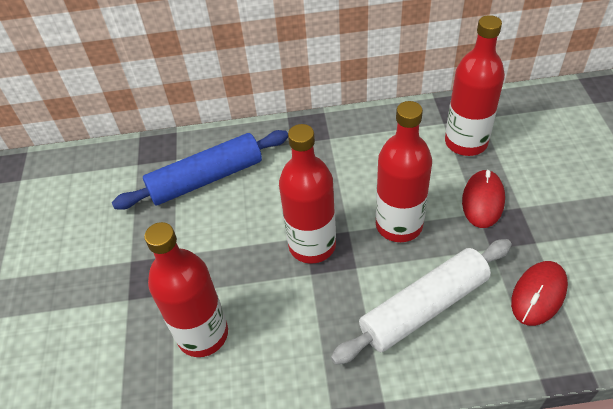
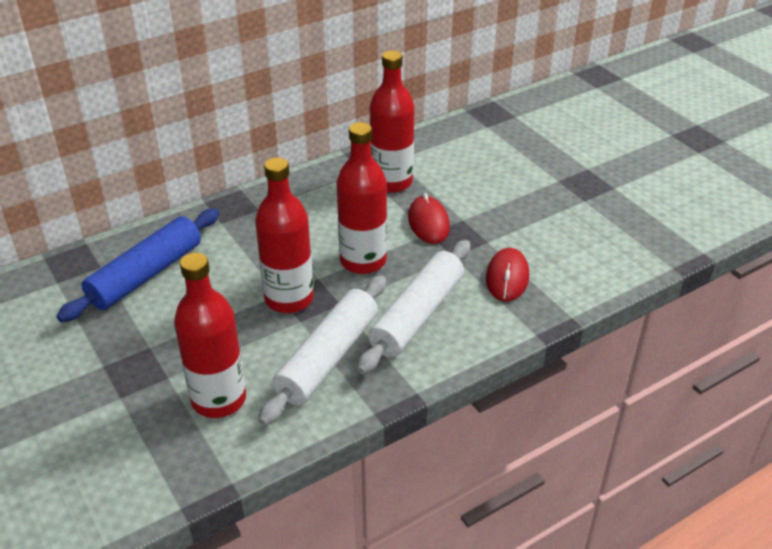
camera: 30 degrees left, 10 degrees down
(317, 325) = (327, 357): none -> white rolling pin

